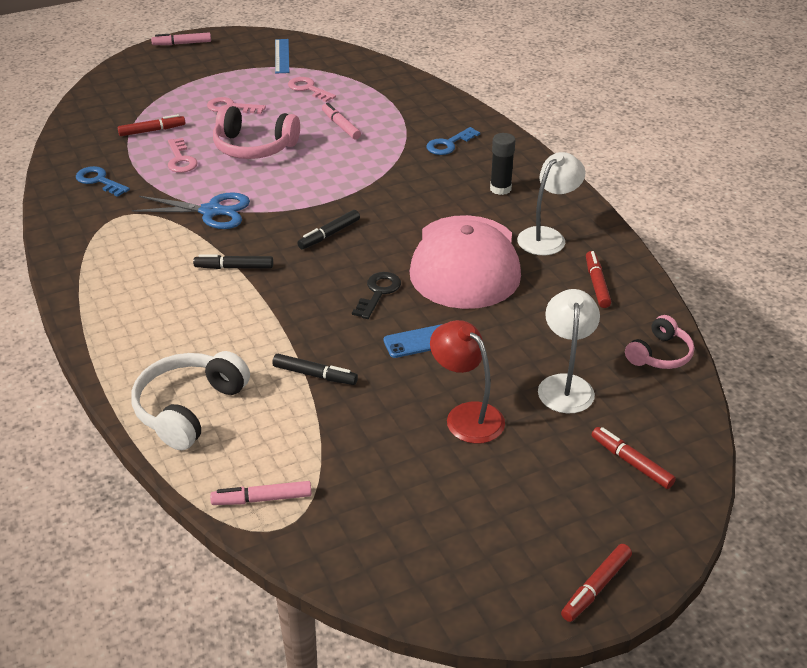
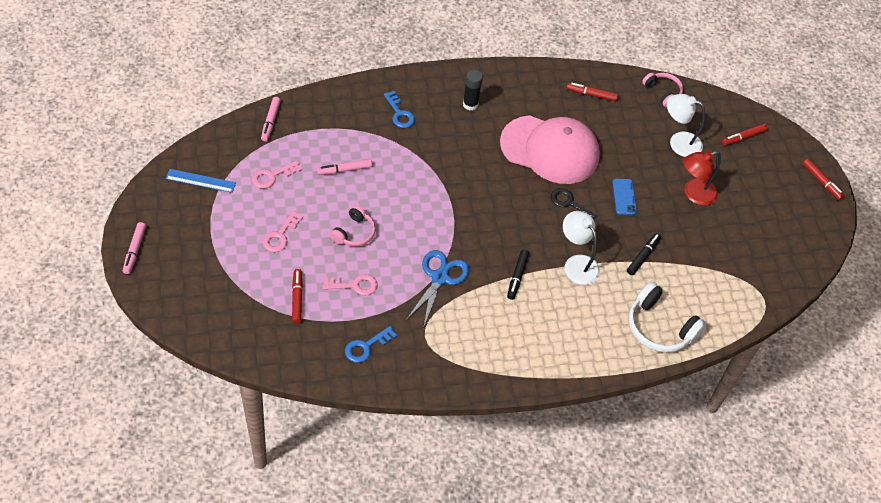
camera: 80 degrees left, 15 degrees up
(254, 147) = (354, 233): pink headphones -> pink headphones, size x0.62
(262, 499) = (742, 304): pink marker -> pink marker (270, 122)
(329, 235) = (494, 213): black marker -> none
(547, 236) = (535, 100): white lamp -> white lamp (577, 264)

